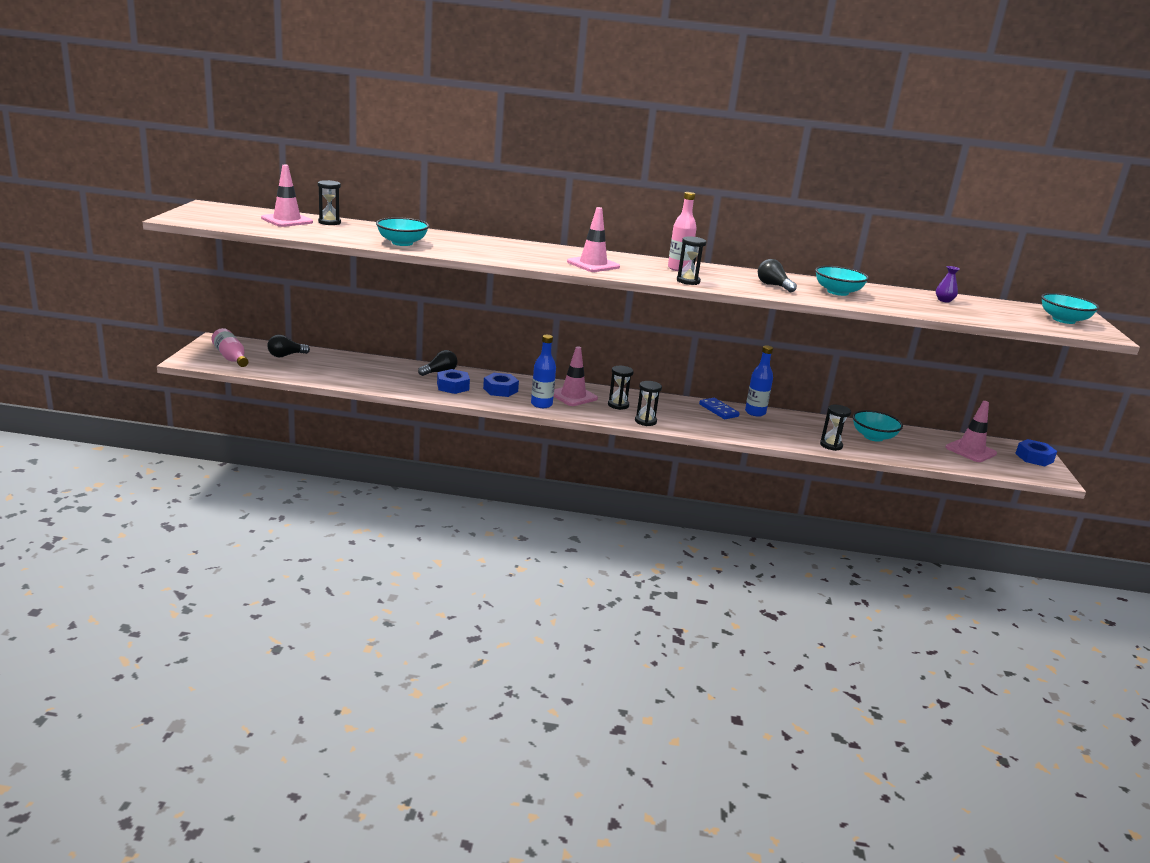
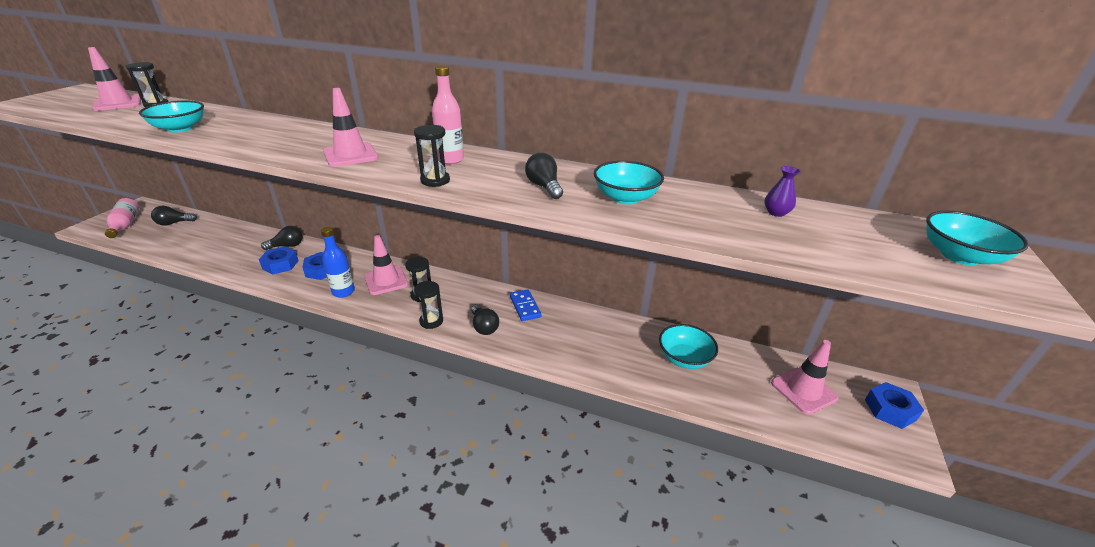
camera: 15 degrees right, 10 degrees up
(695, 424) = (484, 327): none -> black light bulb
(755, 412) = (564, 311): blue bottle -> none
(831, 445) = (622, 371): black hourglass -> none

